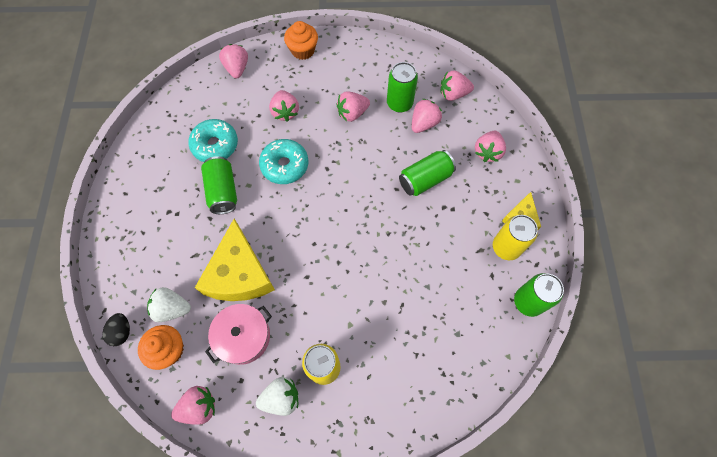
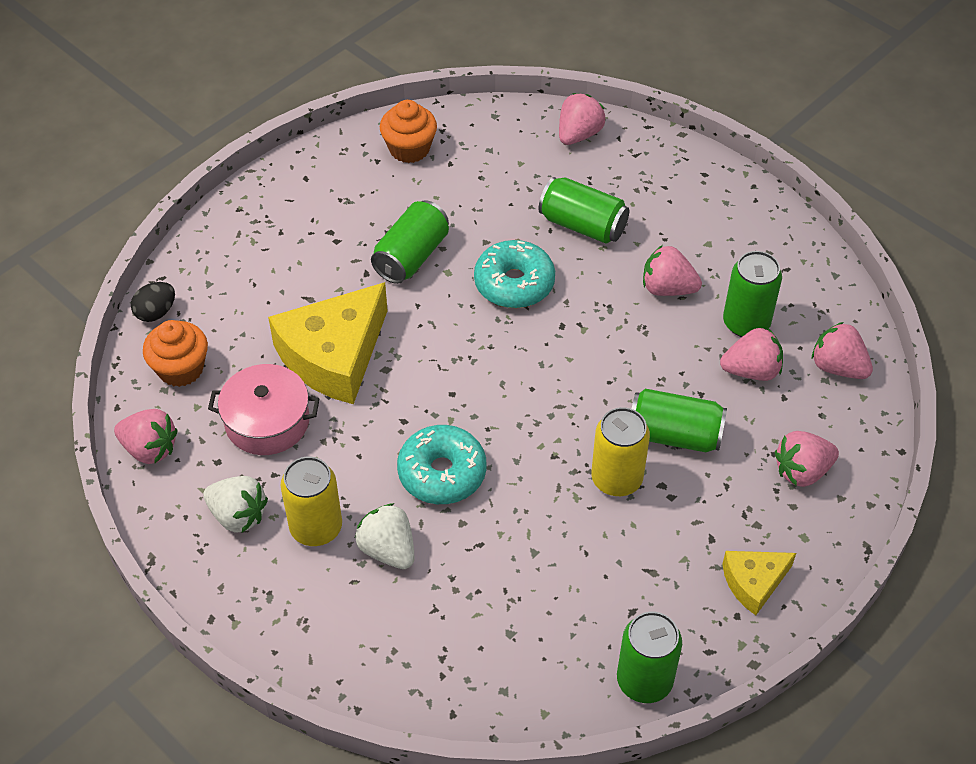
camera: 45 degrees right, 15 degrees down
(172, 308) = (227, 332): white strawberry -> white strawberry (388, 550)
(215, 145) = (458, 201): turquoise donut -> turquoise donut (442, 473)
(285, 112) = (583, 225): pink strawberry -> green can
(303, 50) = (687, 170): orange cupcake -> orange cupcake (409, 149)
(506, 247) = (690, 597): yellow can -> yellow can (616, 479)

